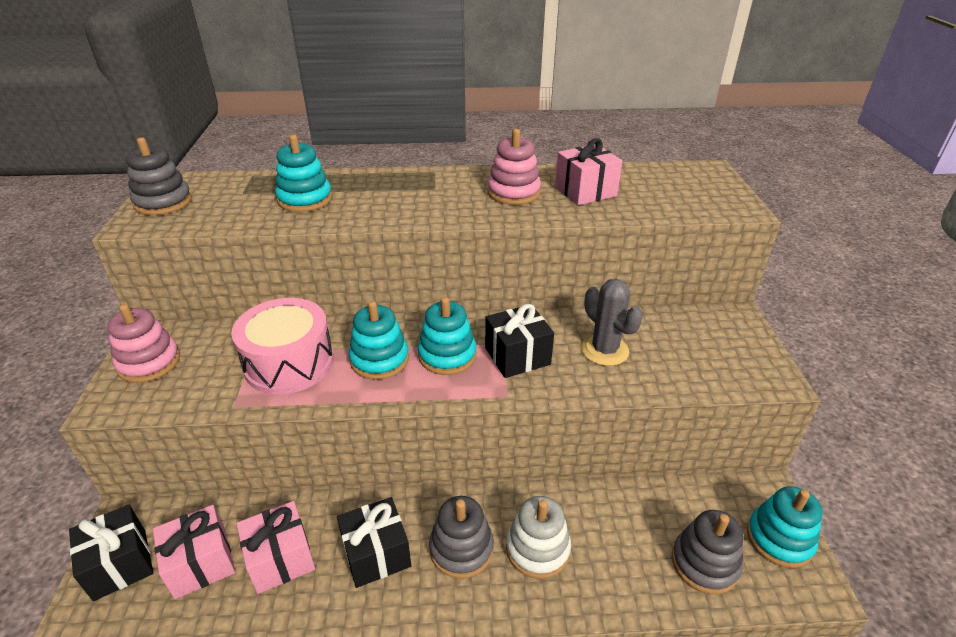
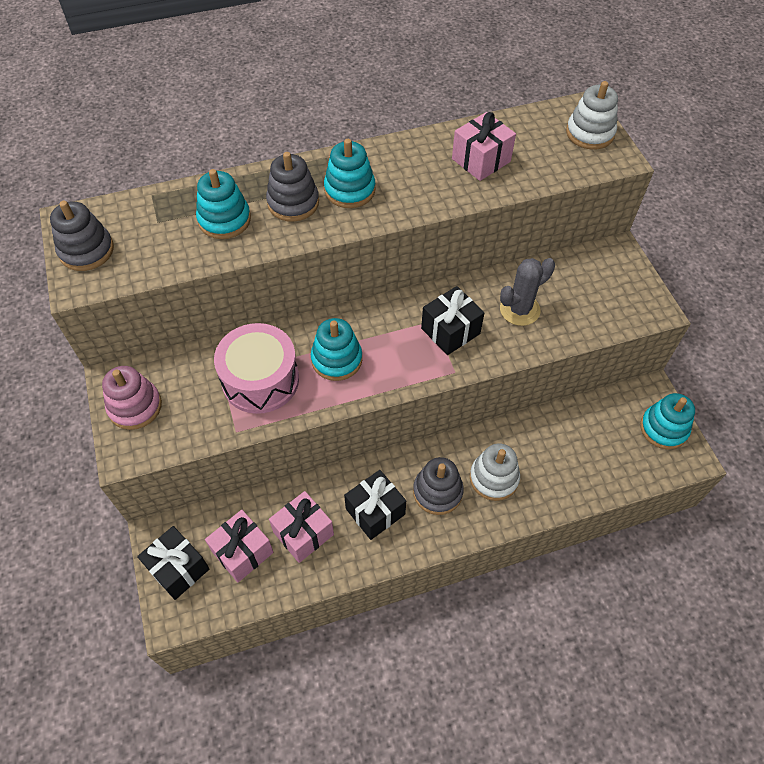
camera: 15 degrees left, 20 degrees up
(447, 355) = (392, 343): turquoise stacking toy -> turquoise stacking toy (350, 190)
(513, 192) = (417, 174): pink stacking toy -> none
(604, 350) = (519, 309): grey cactus -> grey cactus turned 75 degrees counterclockwise
(704, 563) = (614, 460): grey stacking toy -> grey stacking toy (293, 203)
(711, 187) = (590, 133): none -> white stacking toy

